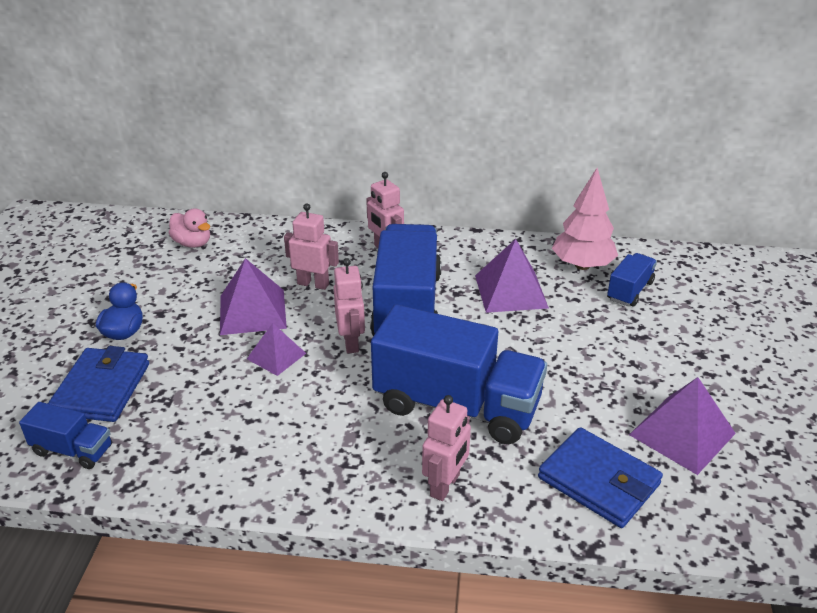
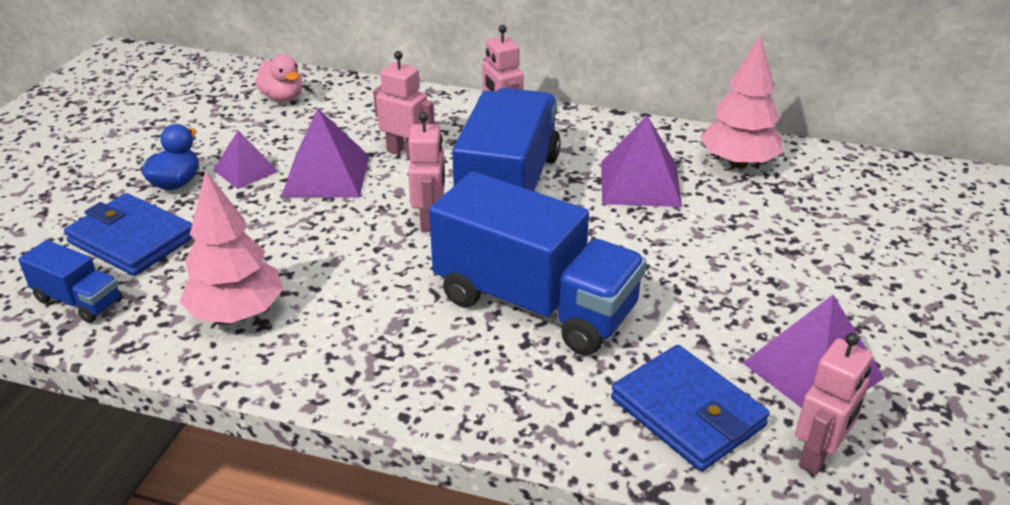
camera: 10 degrees right, 0 degrees up
(102, 389) = (132, 240): blue wallet -> blue wallet turned 75 degrees counterclockwise
(214, 444) = (237, 313): none -> pink tree
(276, 356) = (338, 226): purple pyramid -> purple pyramid (245, 170)
(445, 485) = (493, 393): pink robot -> pink robot (818, 455)
(630, 291) = (791, 197): blue truck -> none

